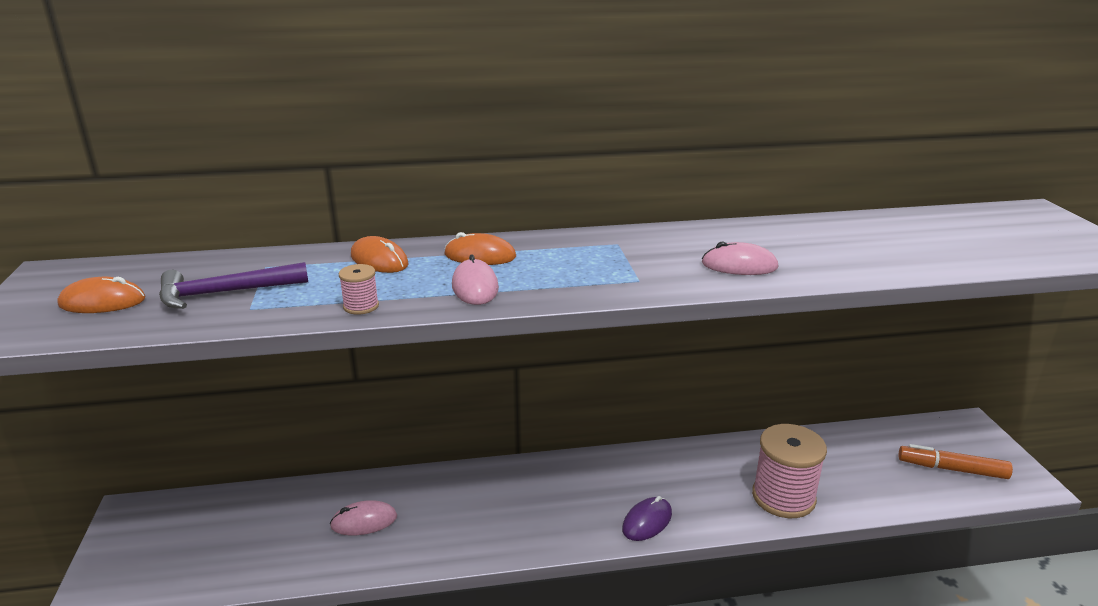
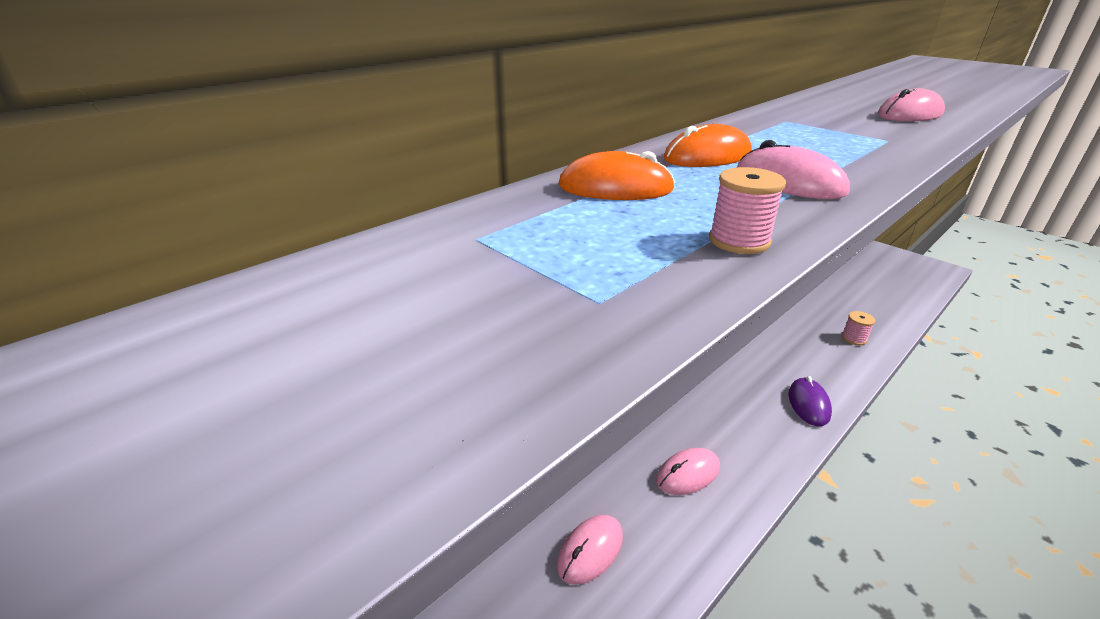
camera: 35 degrees left, 5 degrees up
(102, 302) = (255, 411): orange mouse -> none
(225, 293) = (501, 293): purple hammer -> none
(481, 515) = (688, 474): none -> pink mouse
(783, 497) = (854, 338): pink spool -> pink spool, size x0.43
(952, 469) = (899, 277): orange marker -> none

